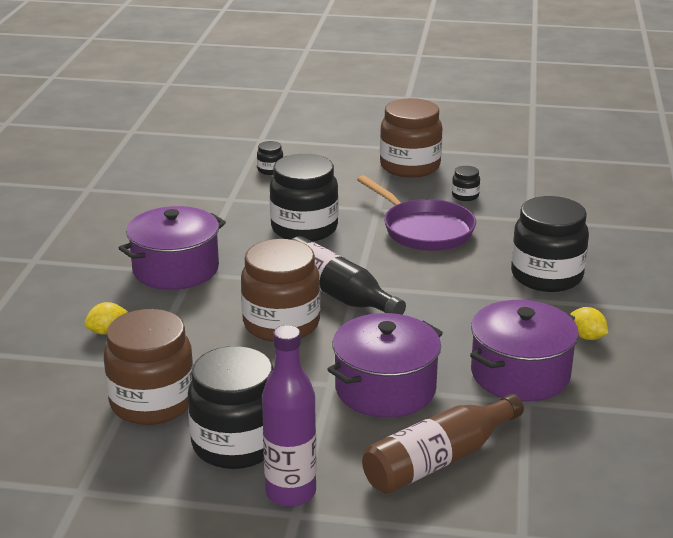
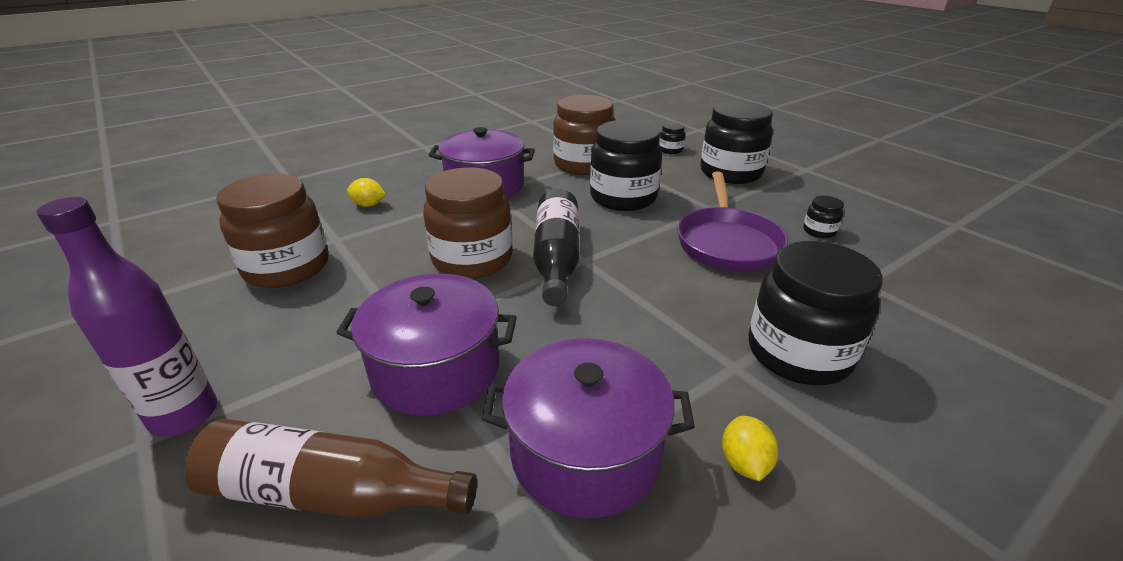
camera: 45 degrees right, 5 degrees up
(236, 444) = (254, 337): black jar -> black jar (730, 173)
(410, 166) = (798, 187): brown jar -> brown jar (583, 164)

